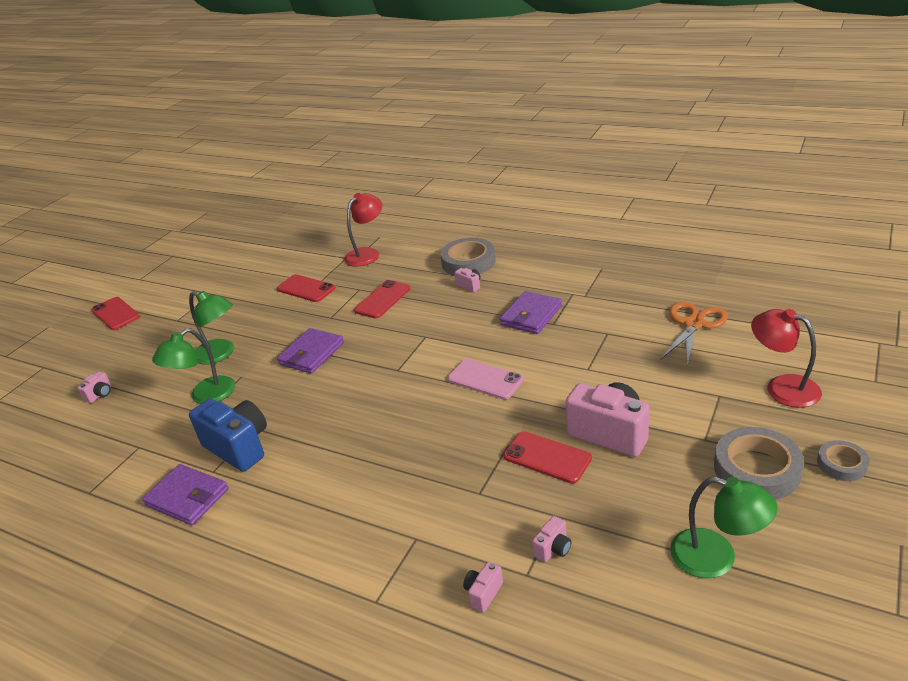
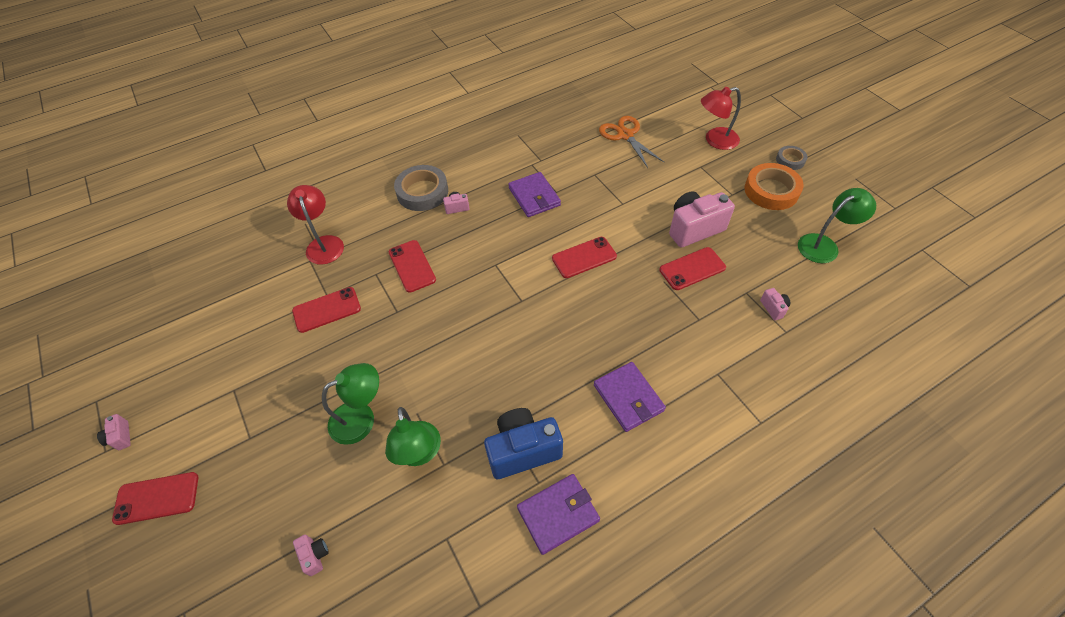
camera: 60 degrees left, 20 degrees up
(311, 353) = (438, 347): purple wallet -> purple wallet (628, 398)
(483, 593) = (788, 360): pink camera -> pink camera (120, 437)
(485, 379) = (584, 257): pink phone -> red phone
(756, 469) = (771, 190): grey tape -> orange tape

